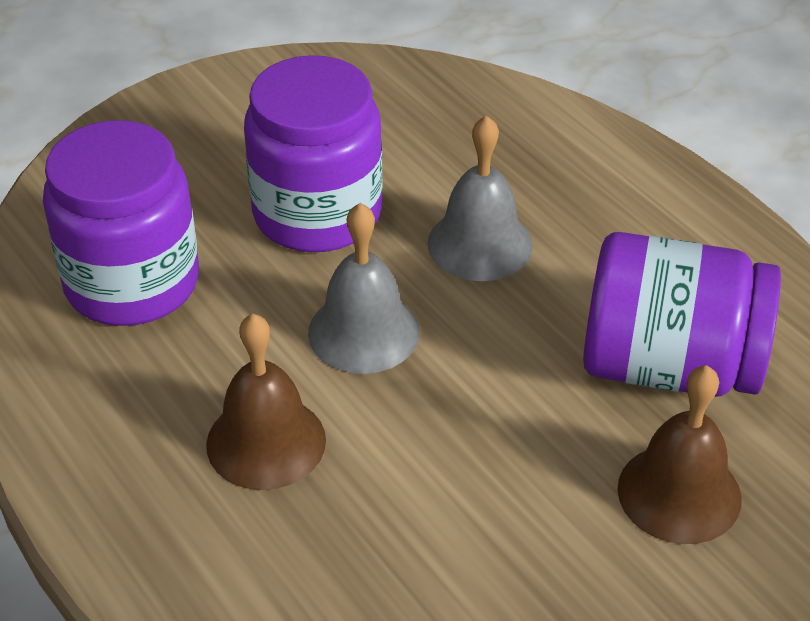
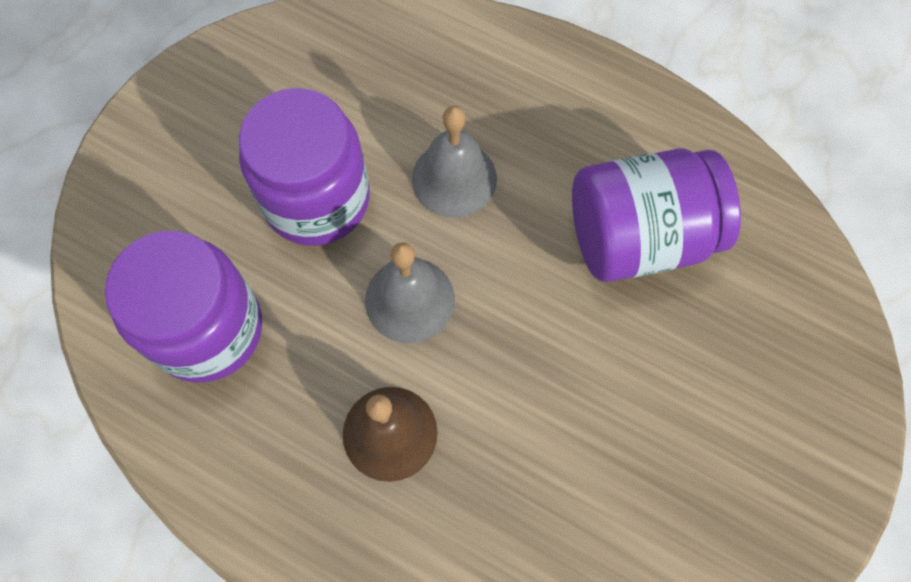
camera: 25 degrees left, 25 degrees up
(679, 493) = (694, 346): brown bell -> none

